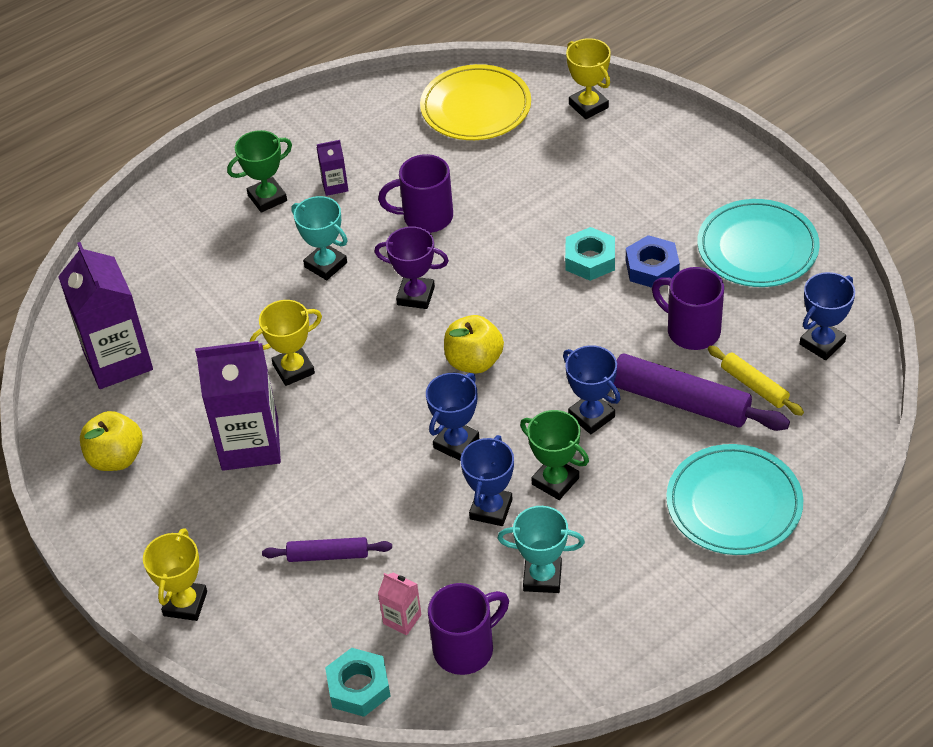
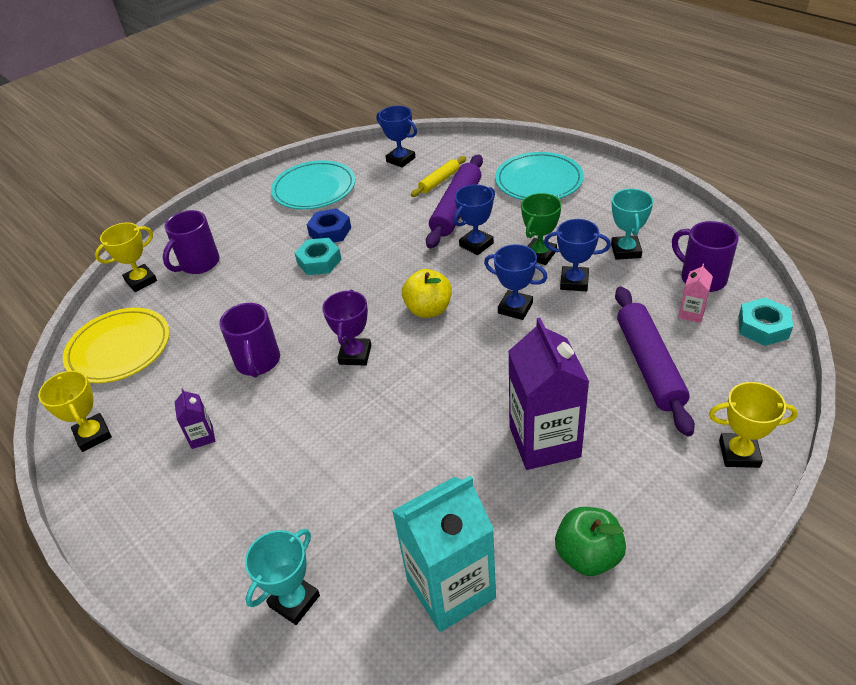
camera: 95 degrees left, 5 degrees down
(116, 458) = (588, 555): yellow apple -> green apple
(118, 360) = (451, 589): purple carton -> turquoise carton
(267, 198) = (209, 492): green trophy -> none
(293, 369) = (448, 425): yellow trophy -> yellow trophy (93, 435)
(325, 265) = (313, 425): turquoise trophy -> turquoise trophy (294, 601)
(328, 555) = (649, 365): purple rolling pin -> purple rolling pin, size x1.82
(691, 330) = (391, 209): purple mug -> purple mug (199, 264)

